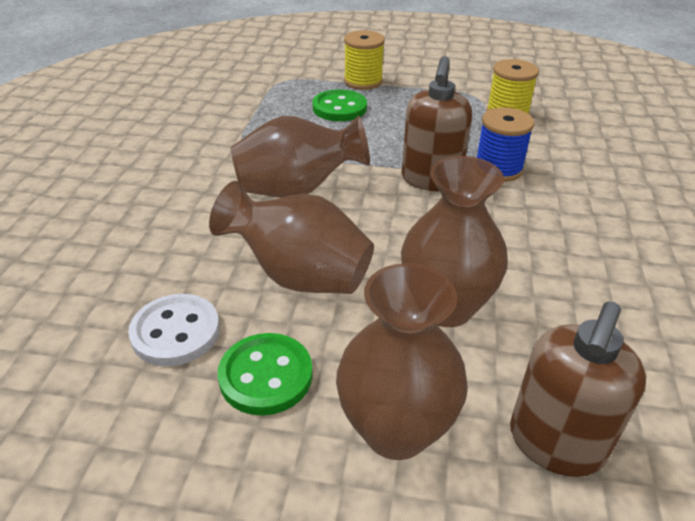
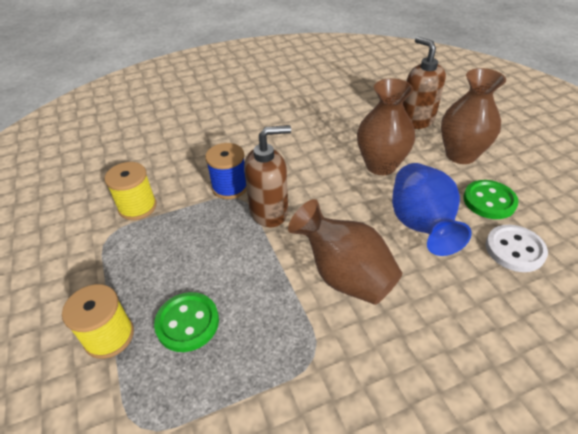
camera: 120 degrees left, 5 degrees up
(299, 276) = (420, 225): brown vase -> blue vase
(555, 443) = (416, 120): brown soap dispenser -> brown soap dispenser turned 120 degrees counterclockwise

